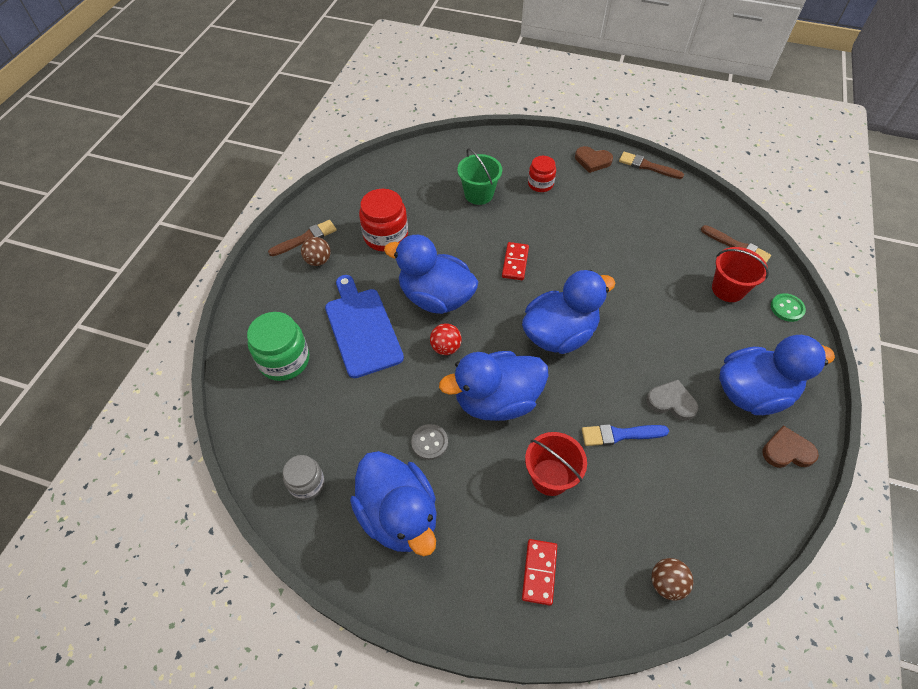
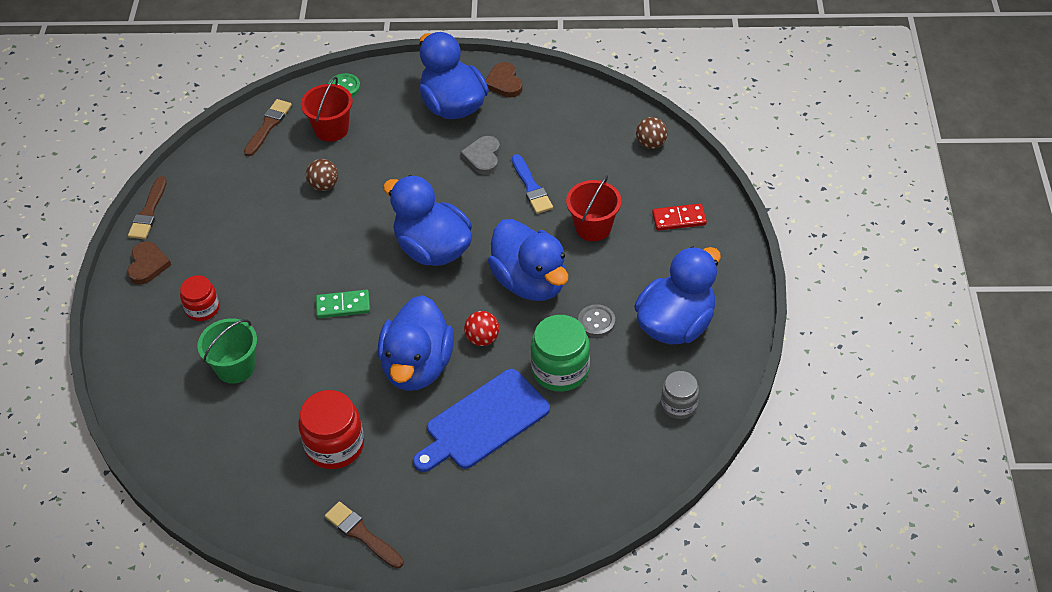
camera: 105 degrees left, 5 degrees down
(284, 360) = (551, 481): green jar -> green jar (560, 369)
(318, 261) = (396, 505): brown ball -> brown ball (324, 185)
(515, 262) = (343, 306): red domino -> green domino

